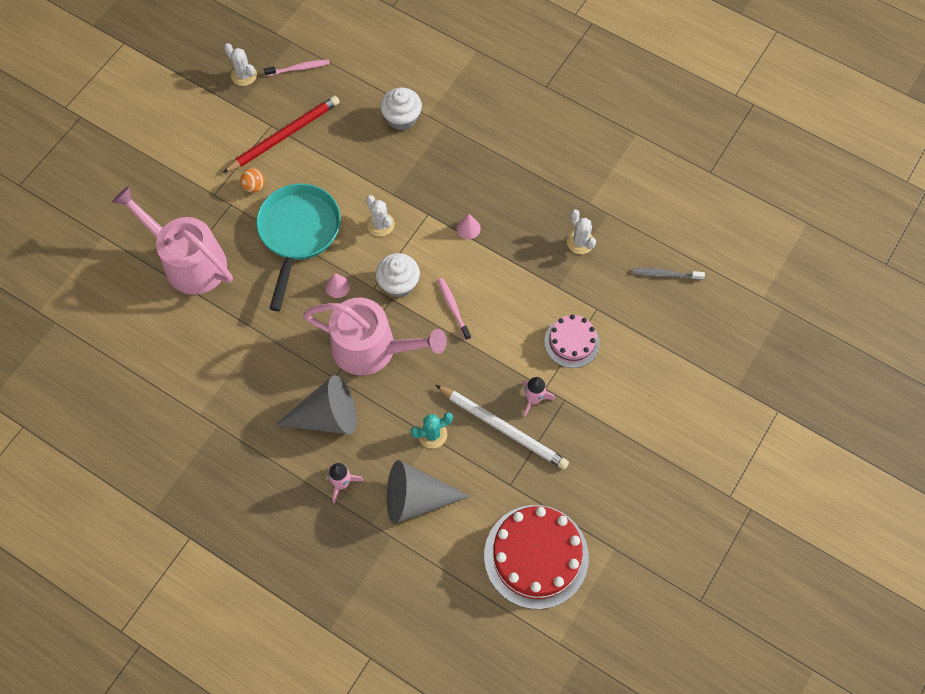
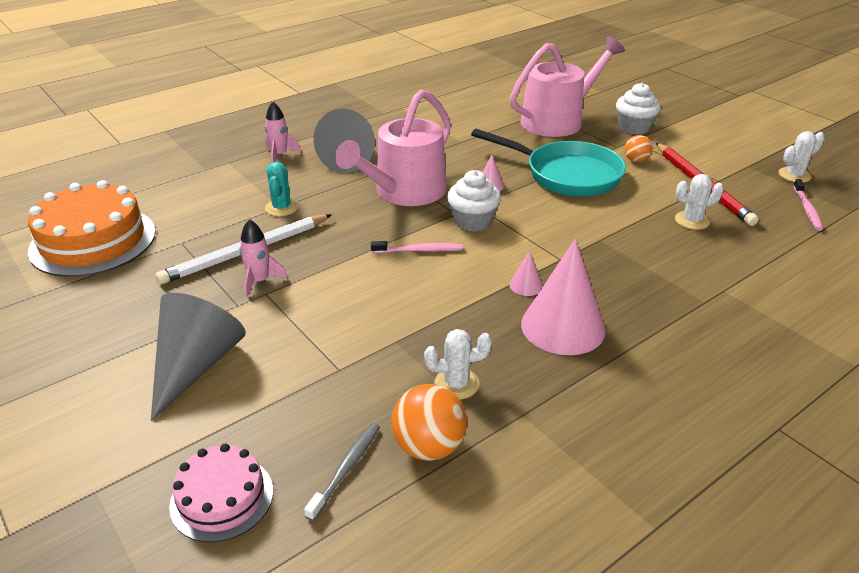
camera: 110 degrees right, 30 degrees down
(381, 224) = (558, 224): white cactus -> white cactus (692, 220)
(402, 118) = (720, 268): white cupcake -> white cupcake (634, 127)
(416, 498) = (226, 187): grey cone -> grey cone (196, 365)
(504, 198) = (563, 326): none -> pink cone
(536, 556) = (93, 241): red cake -> orange cake
(571, 342) = (308, 331): pink cake -> pink cake (222, 498)
(633, 241) = (429, 447): none -> orange ball

